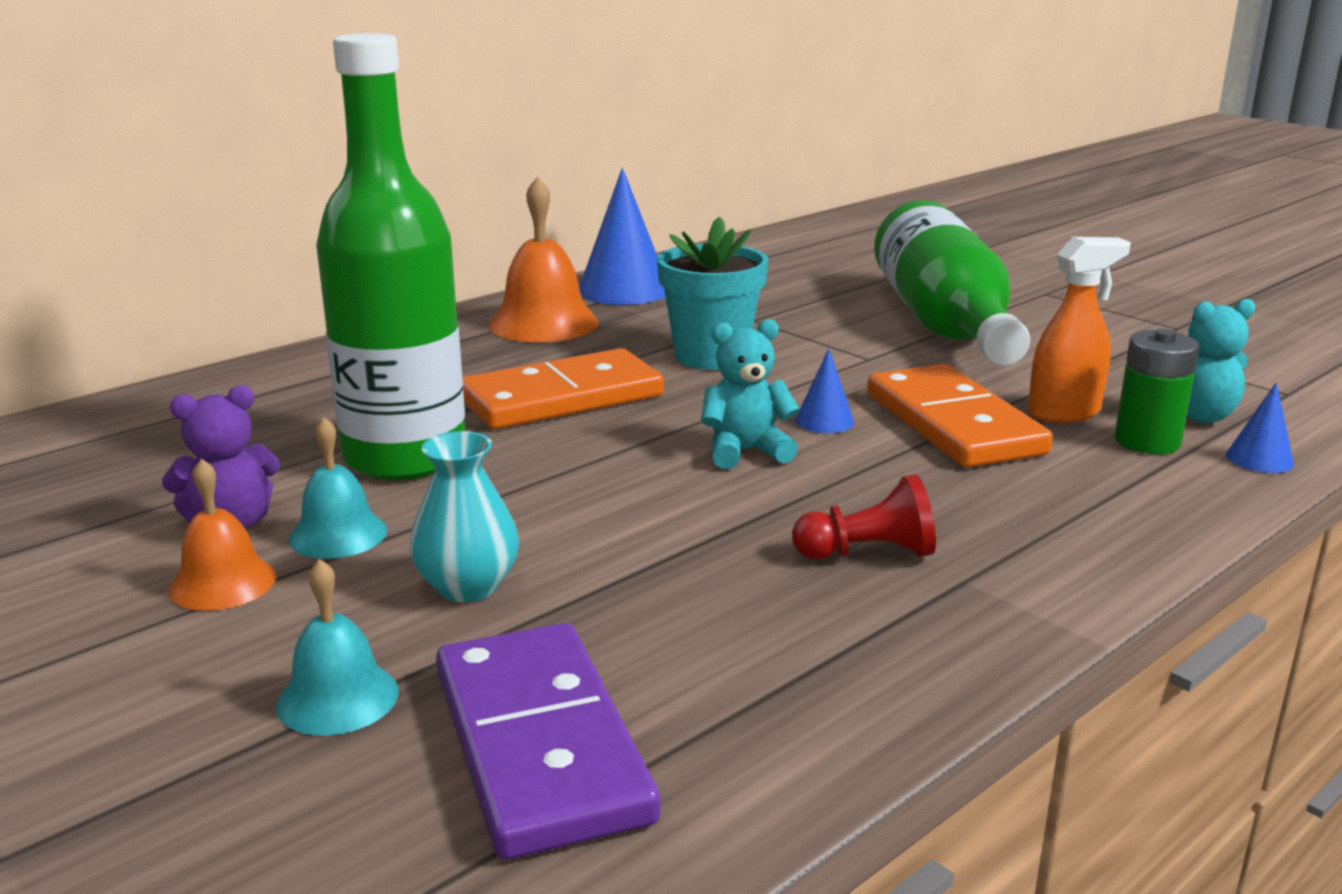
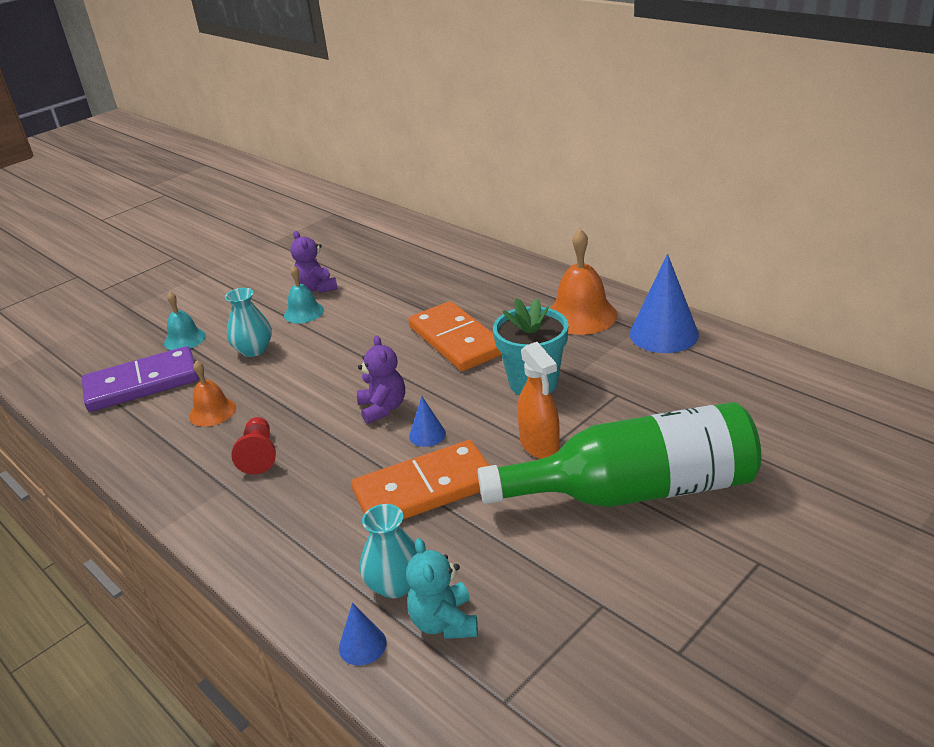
camera: 90 degrees right, 10 degrees up
(222, 583) = (269, 299): orange bell -> orange bell (212, 411)
(405, 458) = (378, 311): green bottle -> none
(745, 451) = (383, 408): turquoise teddy bear -> purple teddy bear
(1064, 412) = (447, 546): orange spray bottle -> orange spray bottle (539, 446)
(1147, 441) = (395, 584): green battery -> turquoise vase

